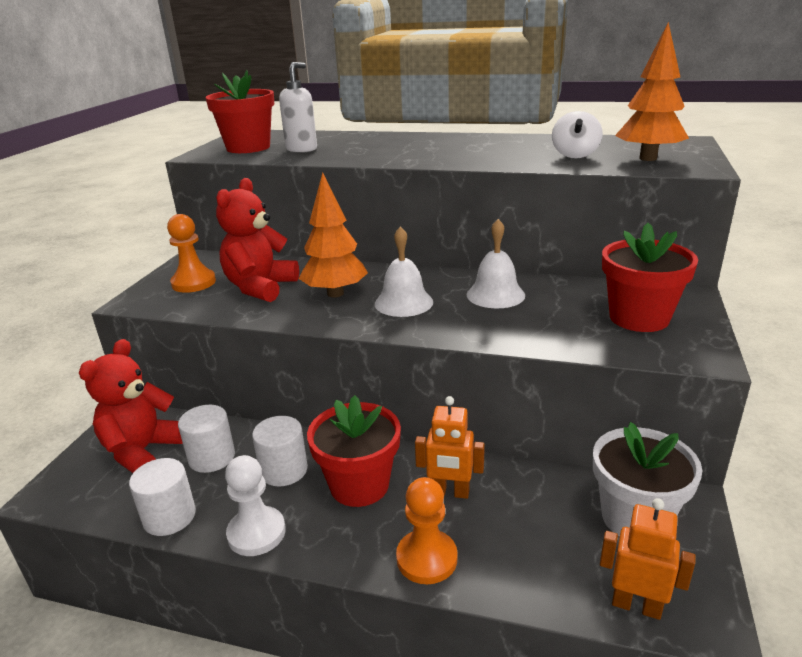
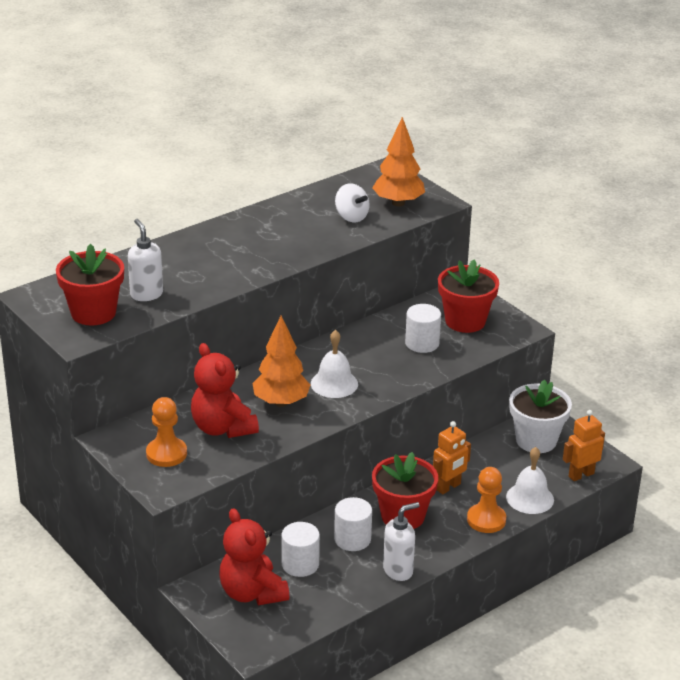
camera: 55 degrees left, 5 degrees up
(169, 517) = (343, 600): white cylinder -> white cylinder (422, 343)
(256, 533) = (398, 570): white pawn -> white soap dispenser
(495, 294) = (372, 347): white bell -> white bell (530, 498)

